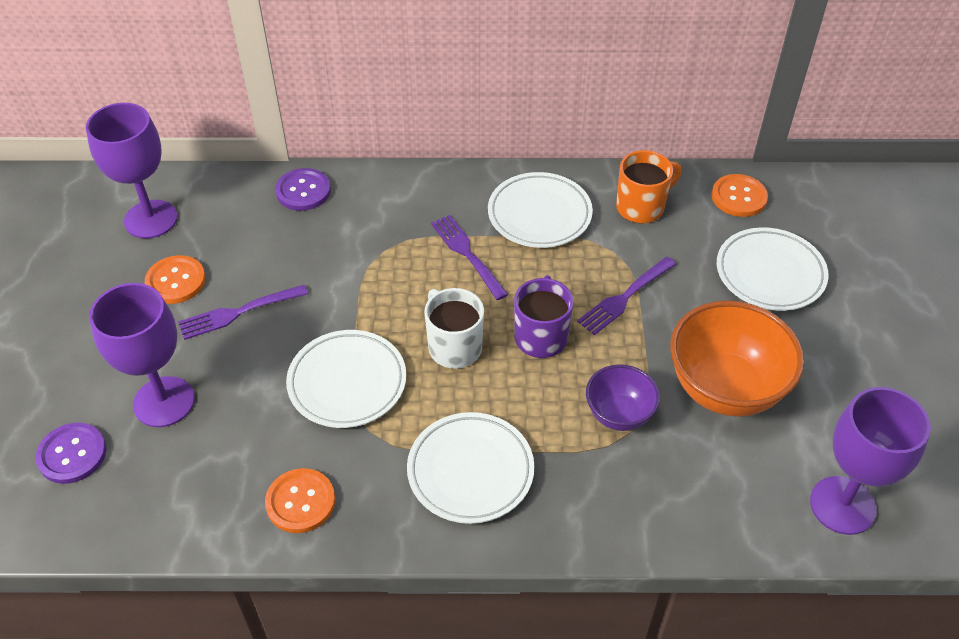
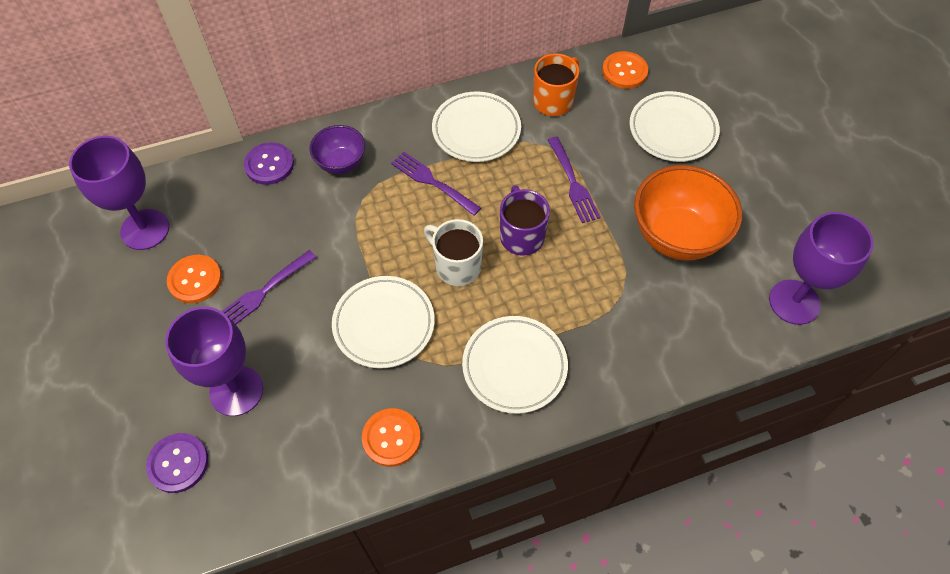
camera: 20 degrees left, 10 degrees up
(619, 414) = (607, 282): purple bowl -> purple bowl (341, 163)
(625, 297) = (572, 182): purple fork -> purple fork turned 45 degrees counterclockwise

